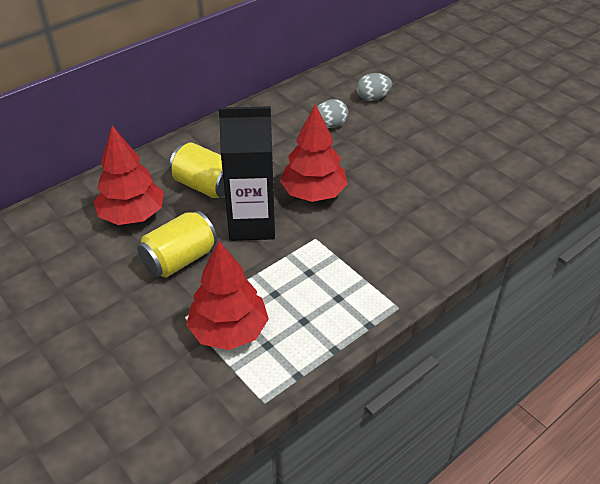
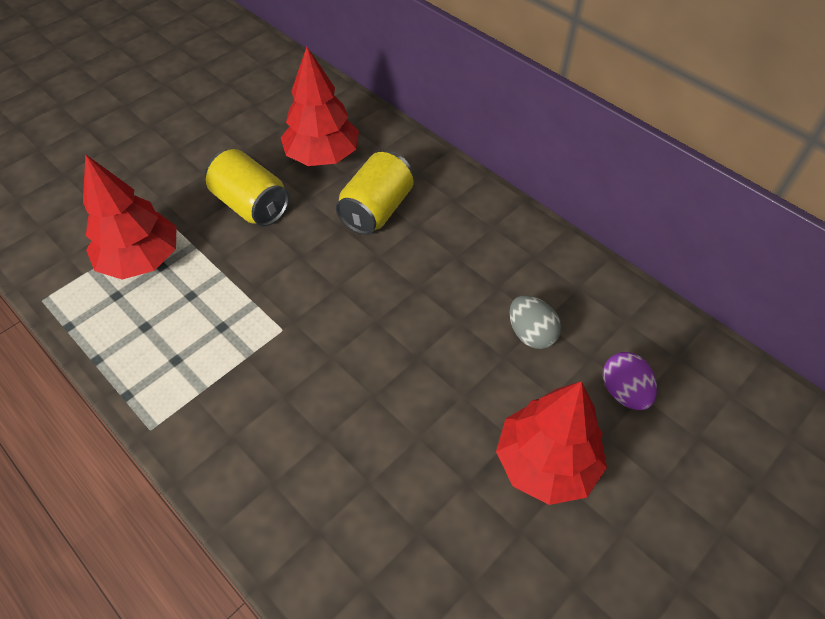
camera: 85 degrees right, 10 degrees up
(252, 224) = (308, 262): black carton -> none
(313, 193) = (369, 322): red tree -> red tree (545, 462)
(372, 98) = (623, 392): grey egg -> purple egg

